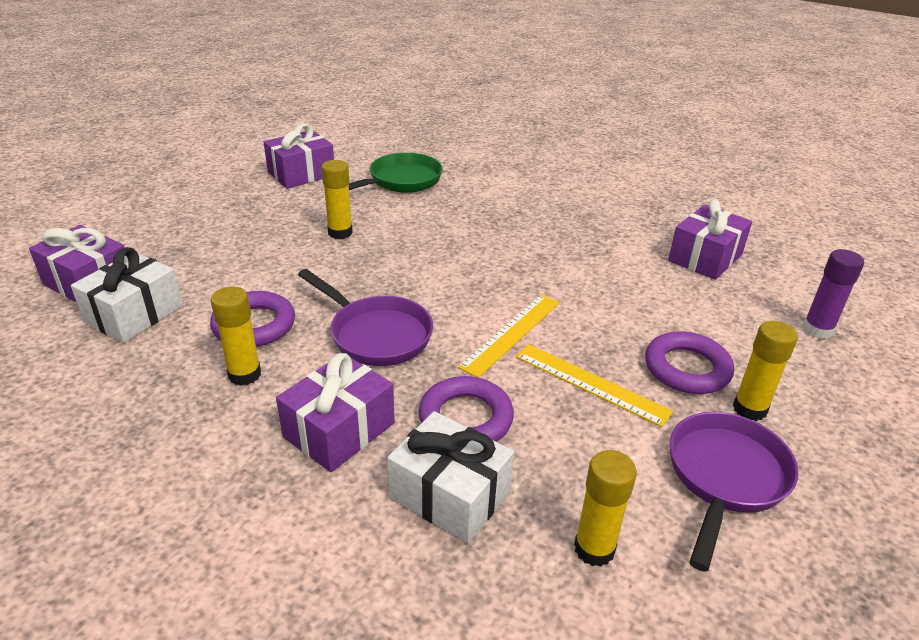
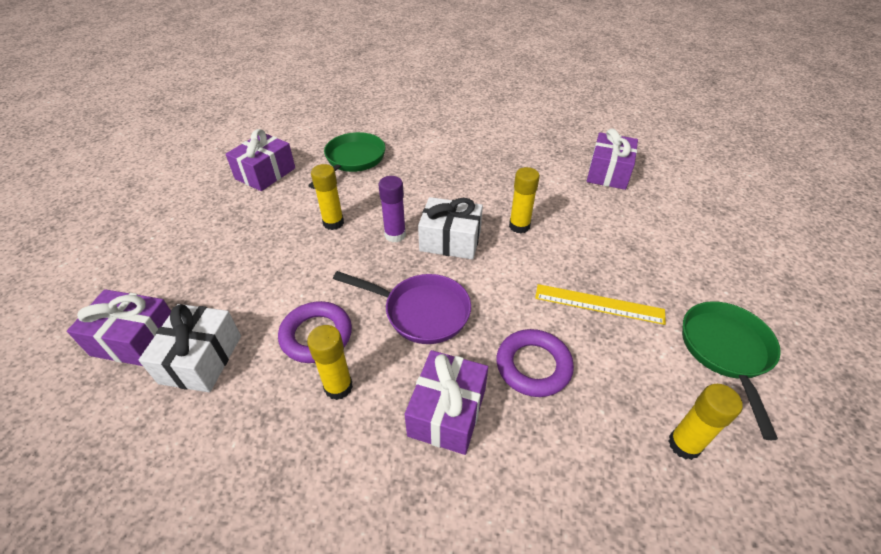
camera: 20 degrees left, 10 degrees up
(449, 494) = (563, 439): white gift -> white gift (450, 240)
(511, 333) = (520, 278): yellow ruler -> none
(687, 368) = (651, 270): purple ring -> none
(725, 478) = (726, 352): purple pan -> green pan
(749, 409) = (707, 290): yellow glue stick -> yellow glue stick (519, 226)
(817, 330) = (709, 212): purple glue stick -> purple glue stick (395, 235)

